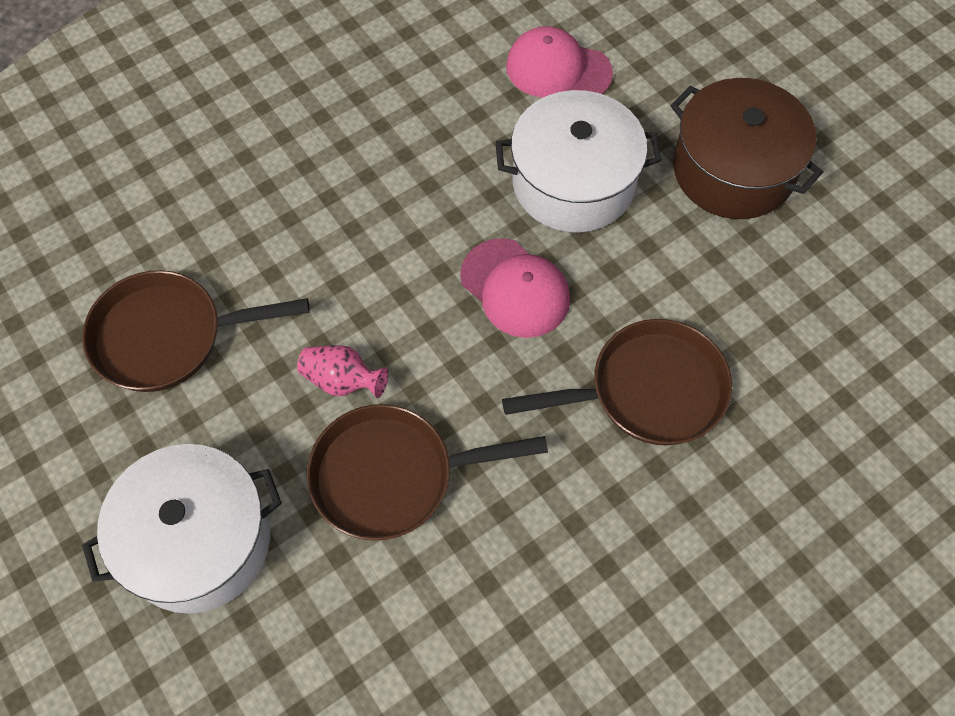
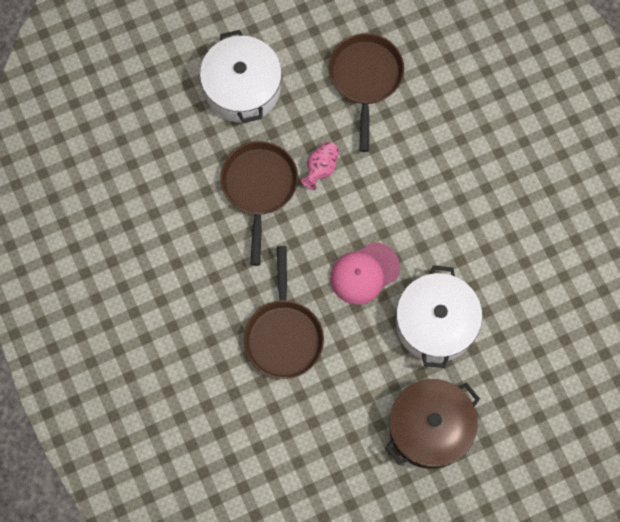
camera: 100 degrees right, 10 degrees up
(558, 69) = (529, 333): pink cap -> none

